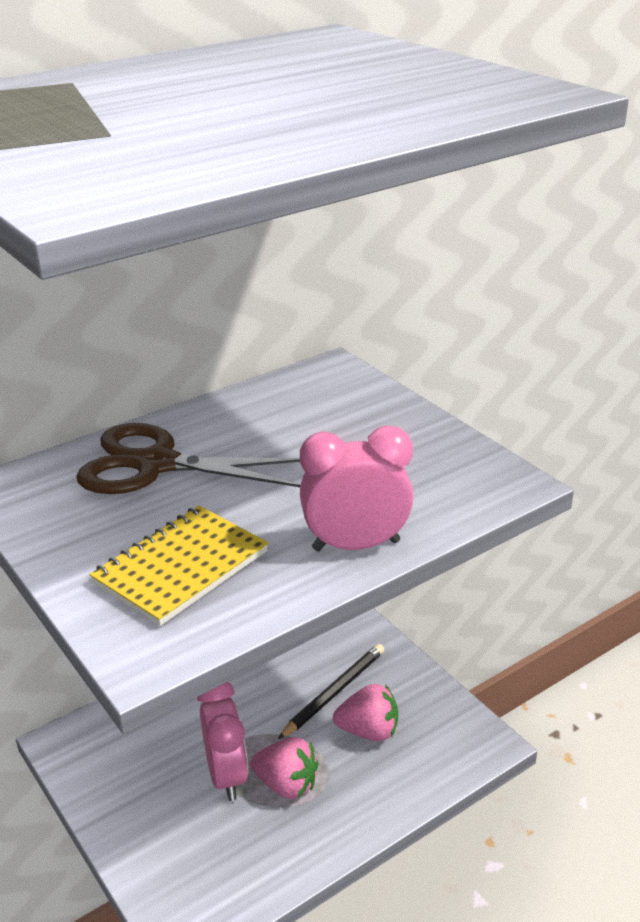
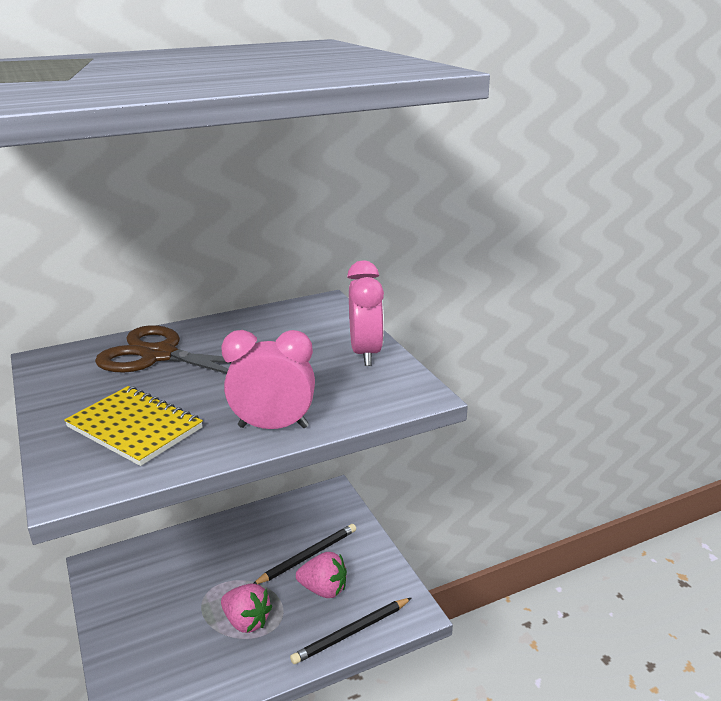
camera: 10 degrees right, 5 degrees down
(181, 567) = (134, 428): yellow notebook -> yellow notebook turned 75 degrees clockwise
(226, 775) = (204, 607): pink clock -> pink clock (365, 353)
(421, 779) = (351, 633): none -> black pencil

